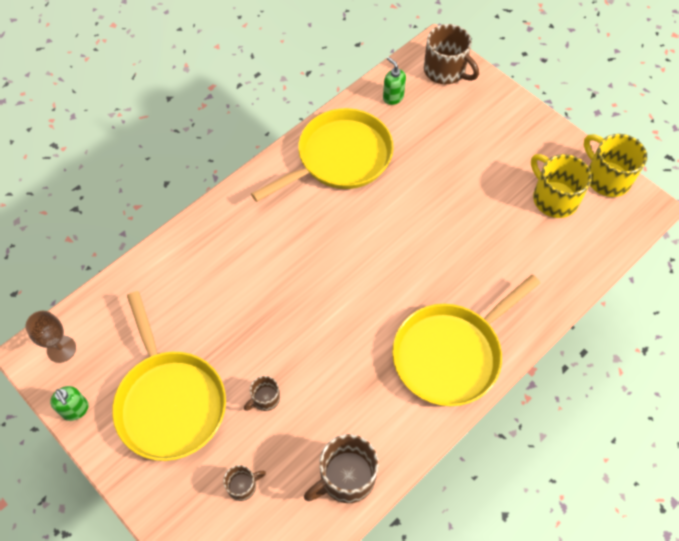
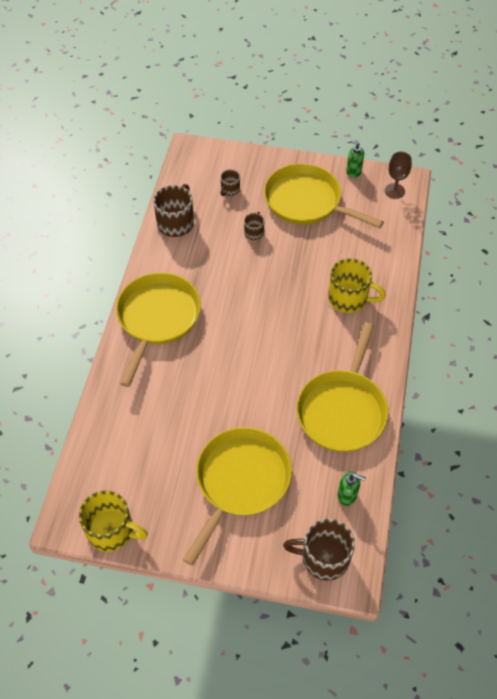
camera: 145 degrees right, 5 degrees down
(472, 154) = (240, 481): none -> yellow pan
(554, 198) = (148, 481): yellow mug -> yellow mug (349, 298)

